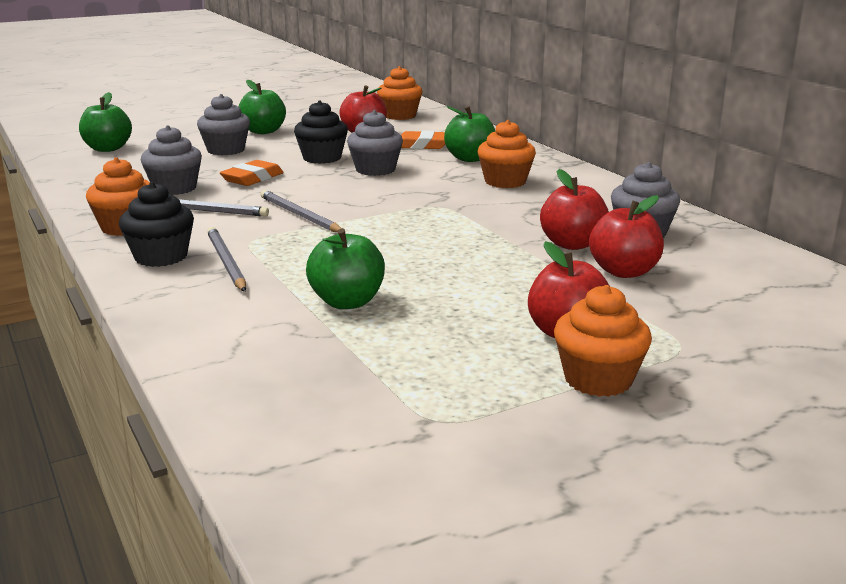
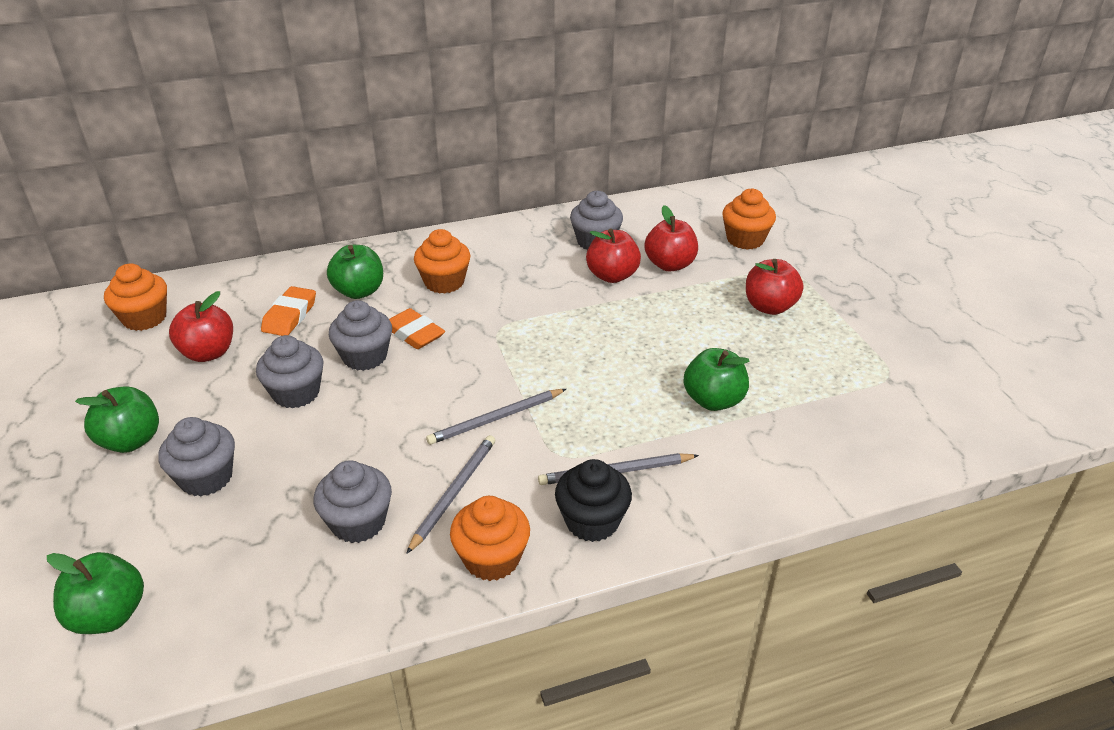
camera: 80 degrees left, 15 degrees up
(252, 178) = (350, 453): orange eraser -> orange eraser (414, 333)
(322, 158) = (296, 393): black cupcake -> grey cupcake
(598, 379) = (832, 307): orange cupcake -> orange cupcake (745, 239)

